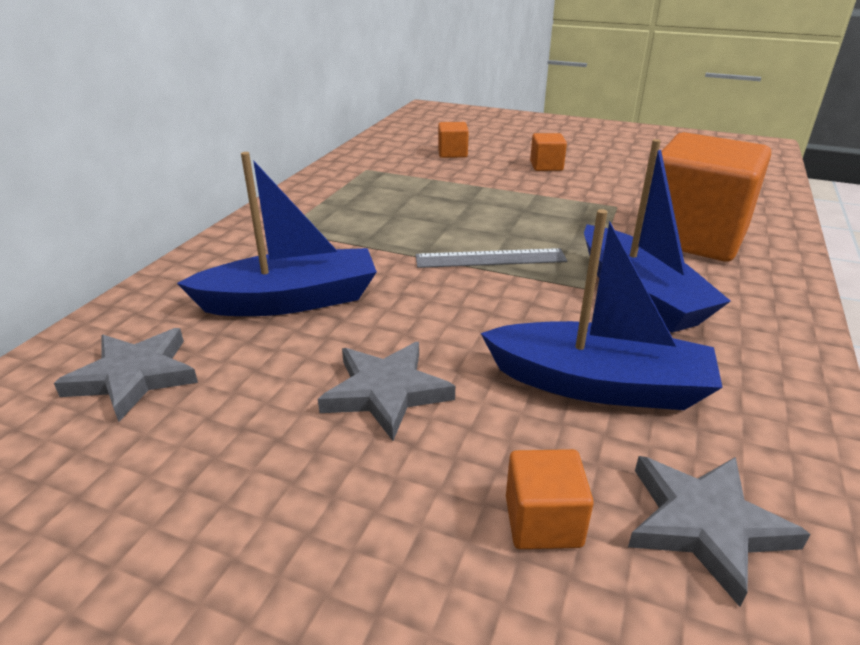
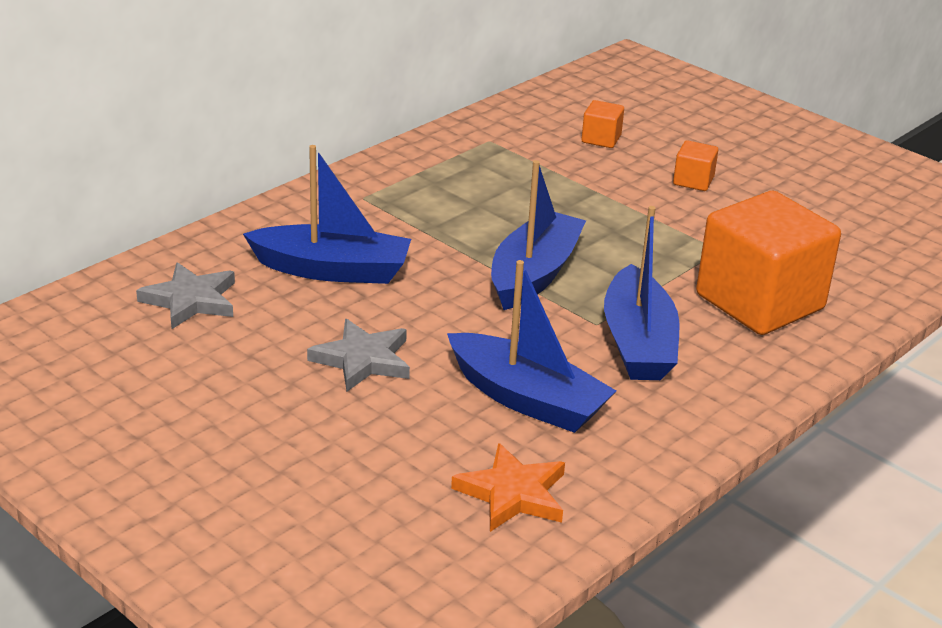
camera: 20 degrees right, 0 degrees up
(490, 258) = (534, 274): grey ruler -> blue boat
(543, 521) = (410, 461): orange cube -> none
(705, 525) = (513, 494): grey star -> orange star

